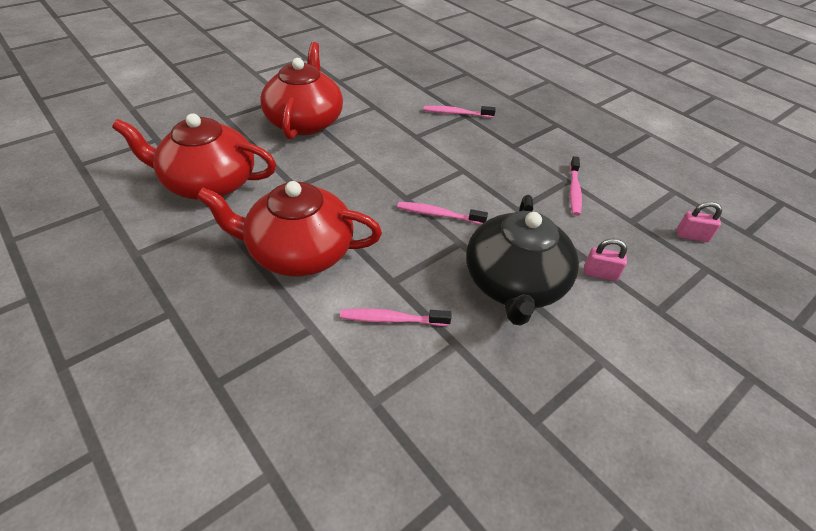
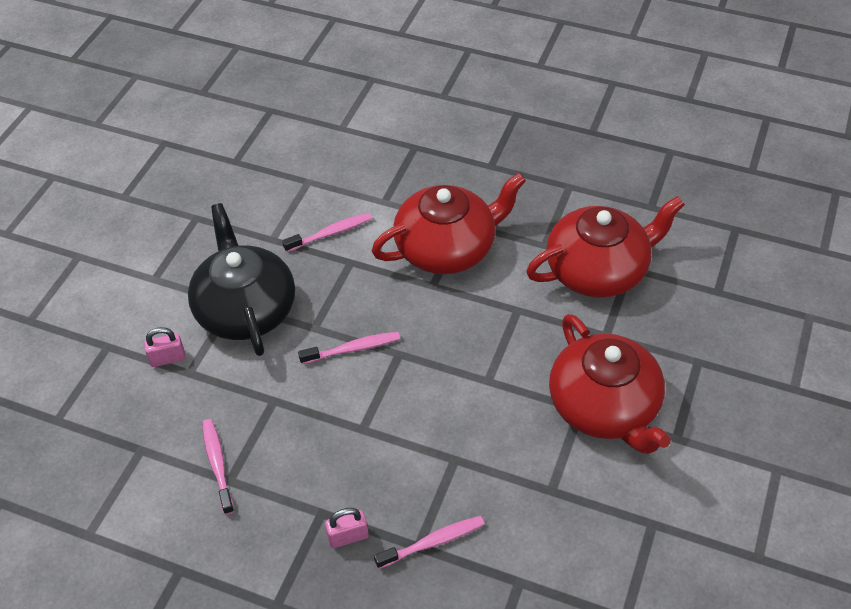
camera: 155 degrees right, 5 degrees up
(692, 236) = (69, 460): pink padlock -> pink padlock (348, 536)

